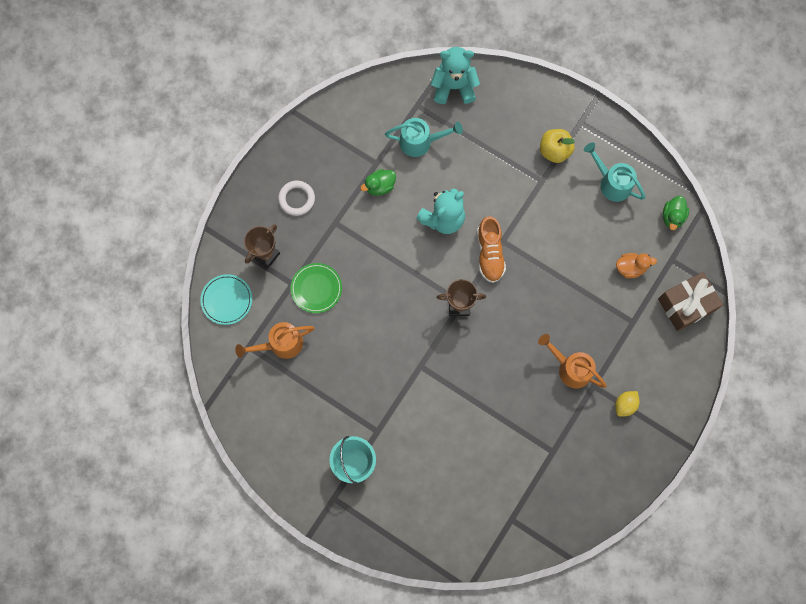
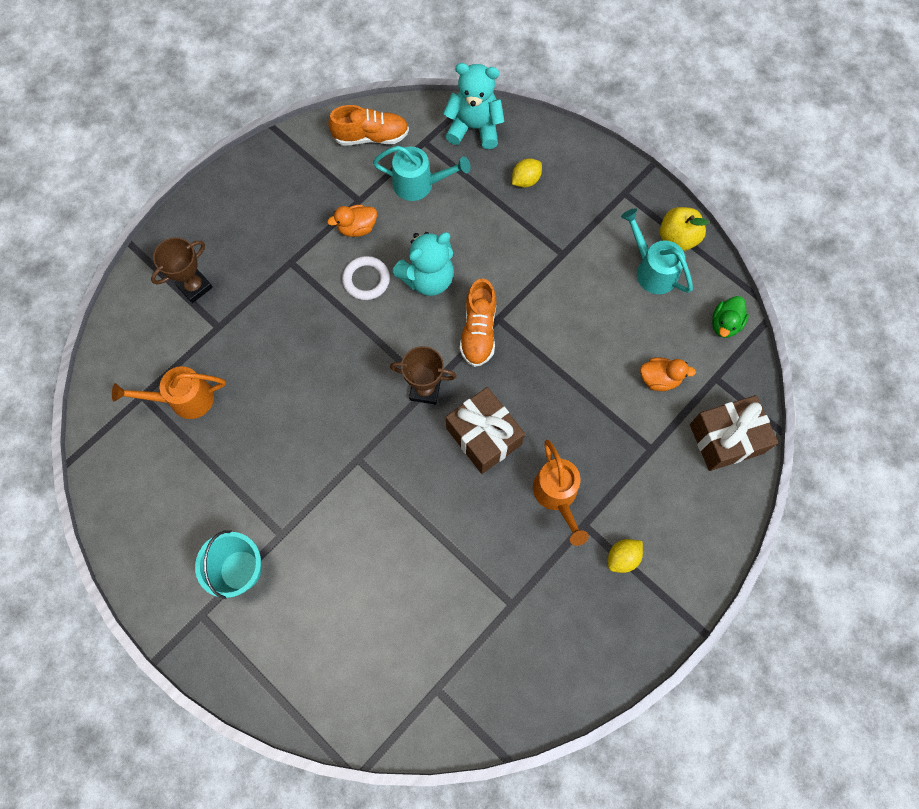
camera: 10 degrees right, 5 degrees down
(227, 300) = (131, 333): turquoise plate -> none
(296, 199) = (250, 226): white ring -> white ring (366, 280)
(316, 288) = (247, 338): green plate -> none
(374, 107) = (371, 136): none -> orange shoe
(380, 186) = (357, 228): green duck -> orange duck
(502, 125) = (525, 180): none -> yellow lemon
(509, 333) = (483, 436): none -> brown gift
(554, 151) = (585, 221): yellow apple -> yellow apple (677, 238)
(570, 368) = (557, 495): orange watering can -> orange watering can turned 150 degrees counterclockwise

